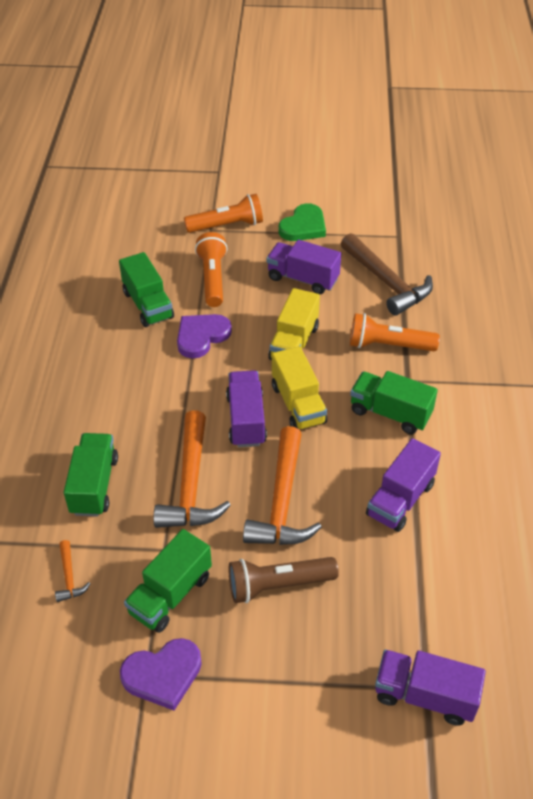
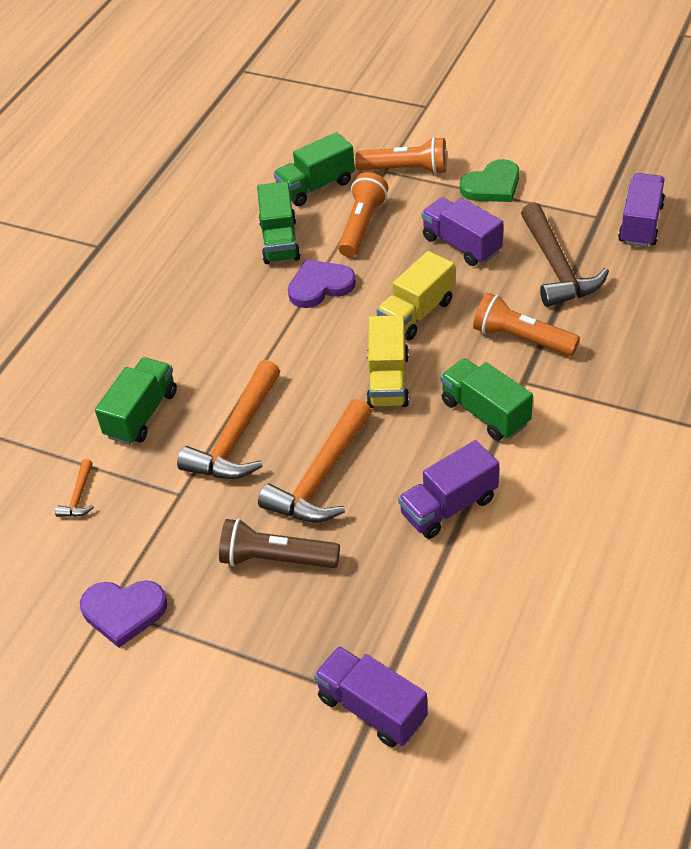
camera: 25 degrees right, 0 degrees up
(170, 594) = (166, 538): green truck -> green truck (316, 186)
(246, 420) = (324, 384): purple truck -> purple truck (640, 224)

